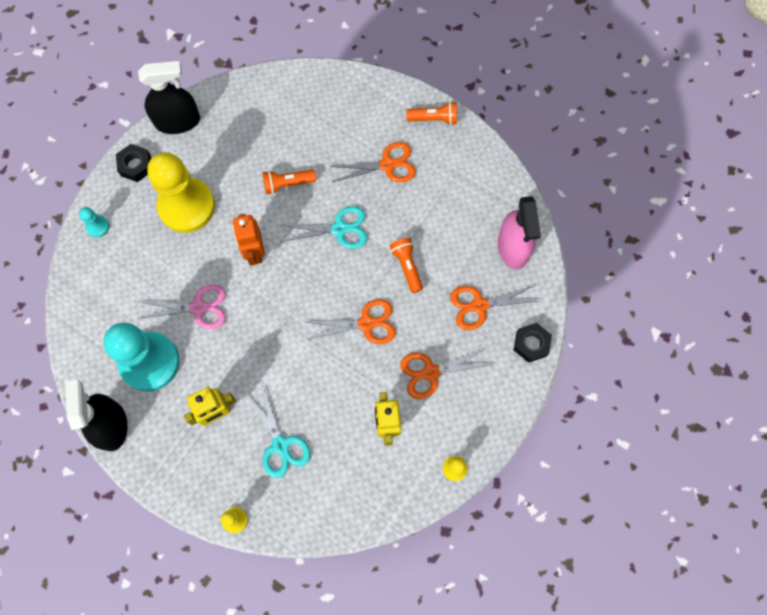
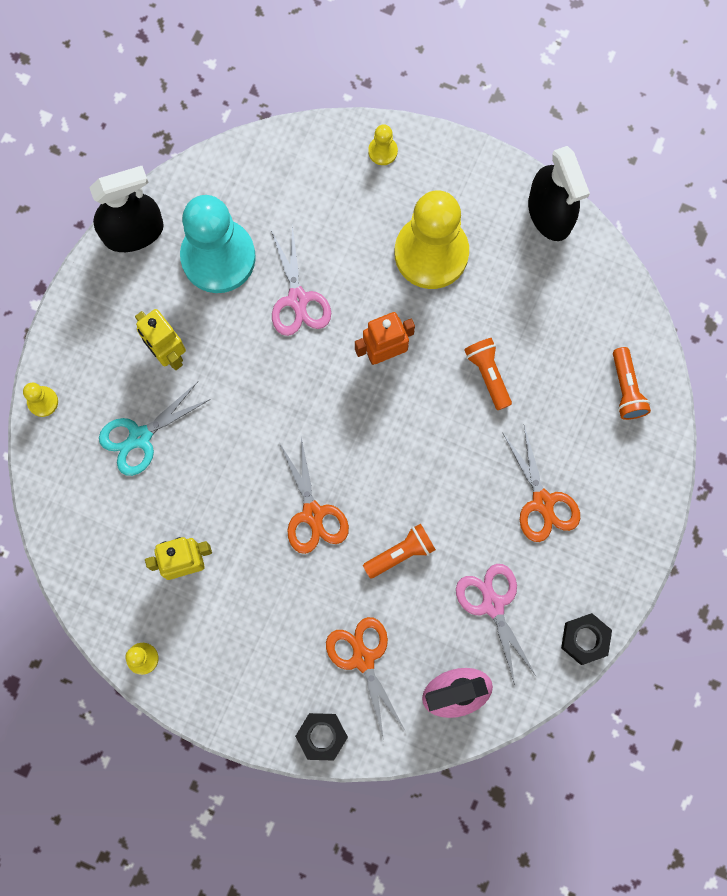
camera: 80 degrees right, 5 degrees up
(97, 226) = (382, 151): turquoise pawn -> yellow pawn
(135, 165) = (475, 176): black nut -> black nut (585, 639)
(339, 229) = (437, 455): turquoise scissors -> none
(431, 372) = (261, 608): orange scissors -> none
(434, 118) = (626, 554): orange flashlight -> orange flashlight (626, 389)
(455, 211) = (493, 605): none -> pink scissors

